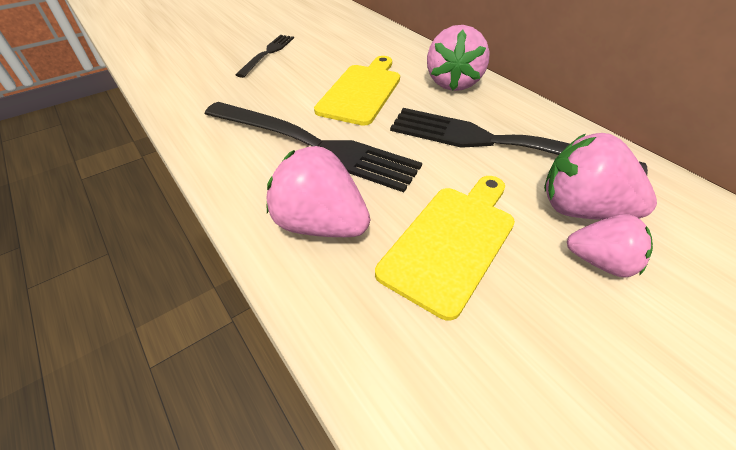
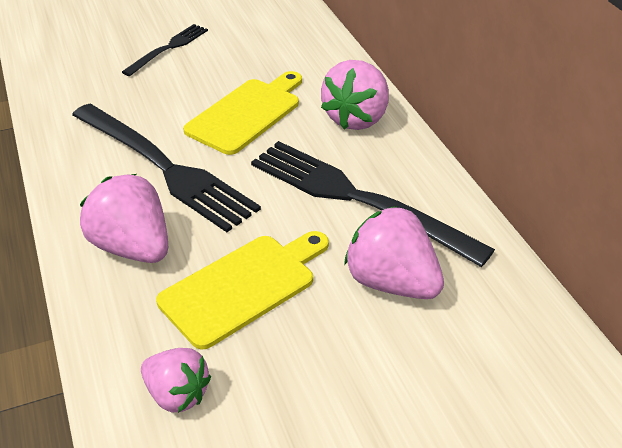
camera: 15 degrees right, 5 degrees down
(600, 262) = (371, 332): pink strawberry -> pink strawberry (177, 394)

